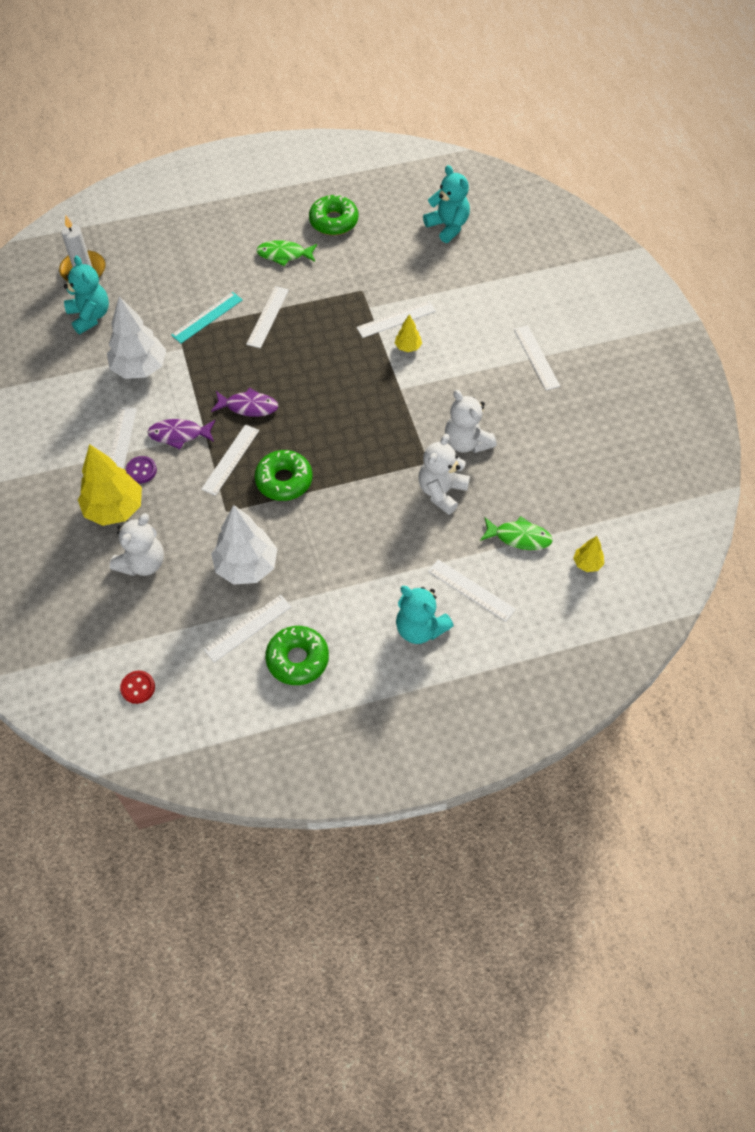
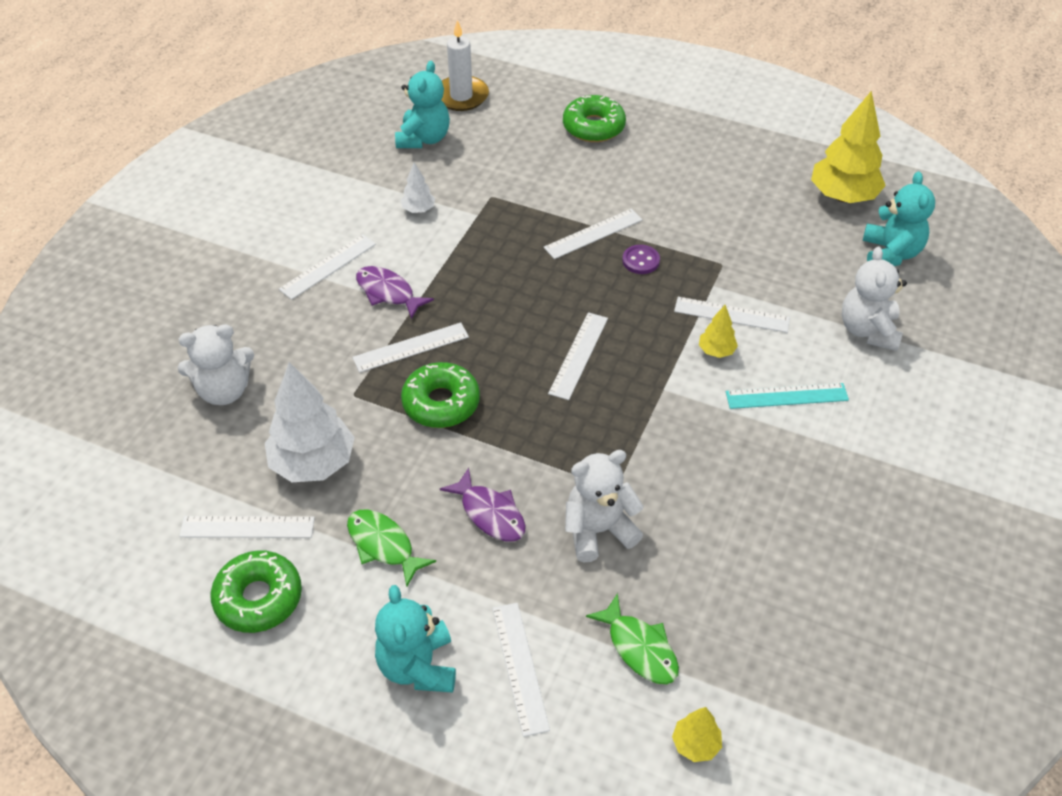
camera: 40 degrees right, 10 degrees down
(114, 509) = (256, 323): yellow tree -> yellow tree (843, 196)
(138, 687) = (88, 508): red button -> none
(140, 368) = (418, 209): white tree -> white tree, size x0.48
(141, 470) = (318, 303): purple button -> purple button (640, 261)
(207, 317) = (531, 200): turquoise ruler -> turquoise ruler (786, 396)
(248, 406) = (483, 307): purple fish -> purple fish (490, 513)
(284, 255) = (672, 185): green fish -> green fish (383, 545)
(333, 221) = (759, 181): green donut -> green donut (593, 127)
(466, 442) = (683, 495): white teddy bear -> white teddy bear (868, 330)
(536, 357) = (865, 455): white ruler -> white ruler (578, 355)

